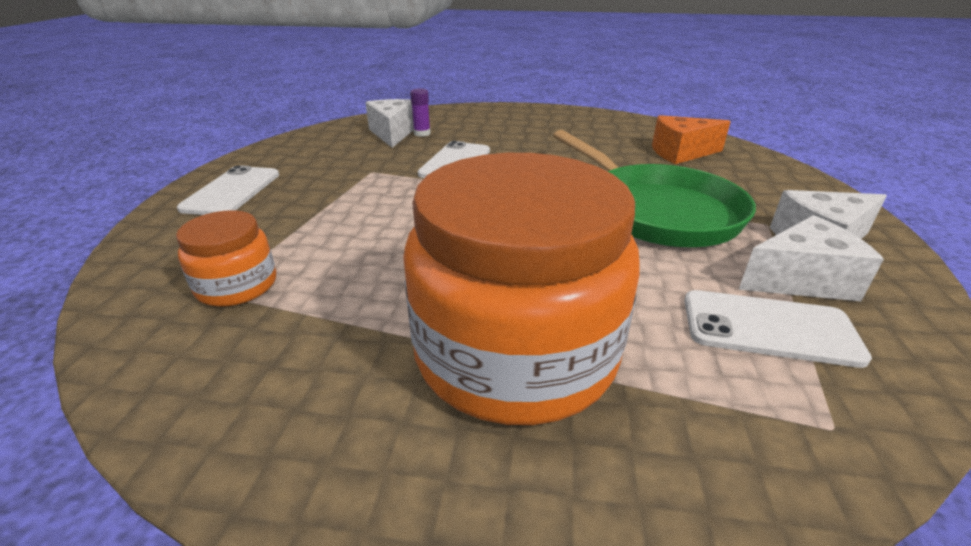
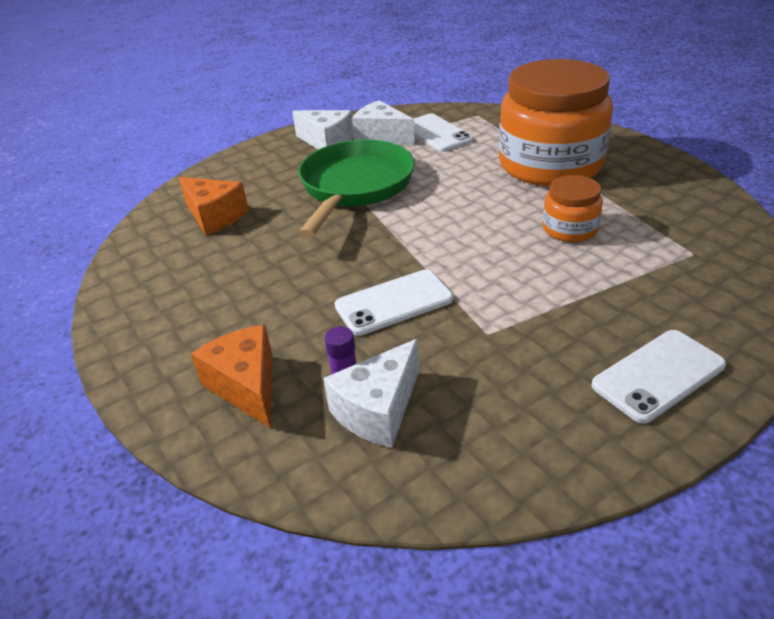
camera: 130 degrees left, 5 degrees up
(237, 285) = (677, 252): orange jar -> orange jar (570, 229)
(469, 120) = (246, 386): none -> orange cheese

